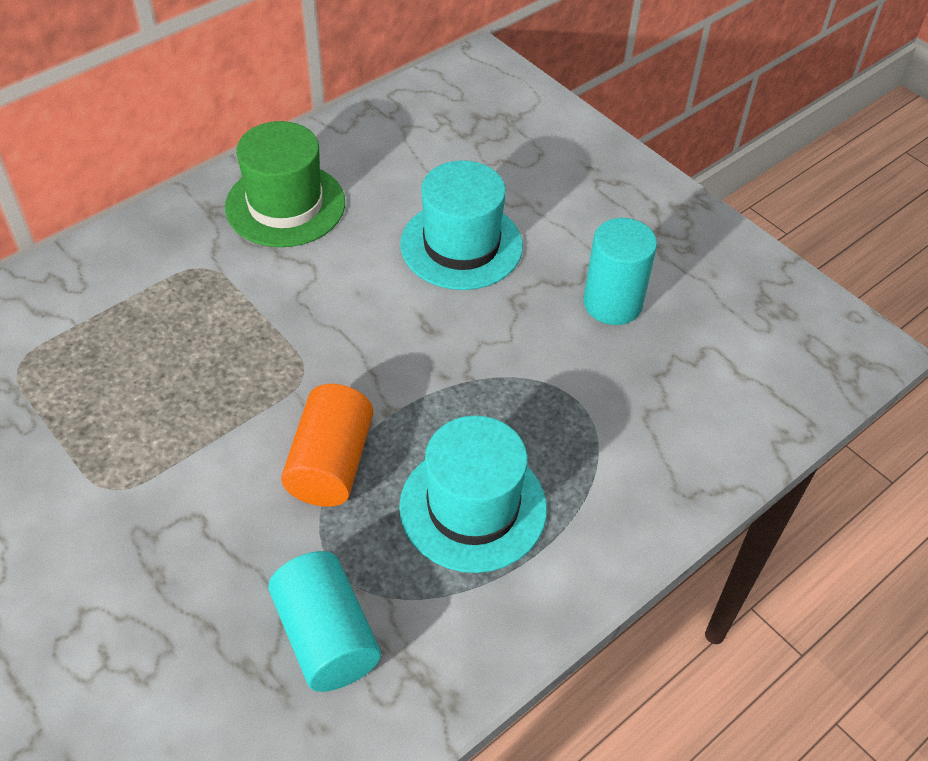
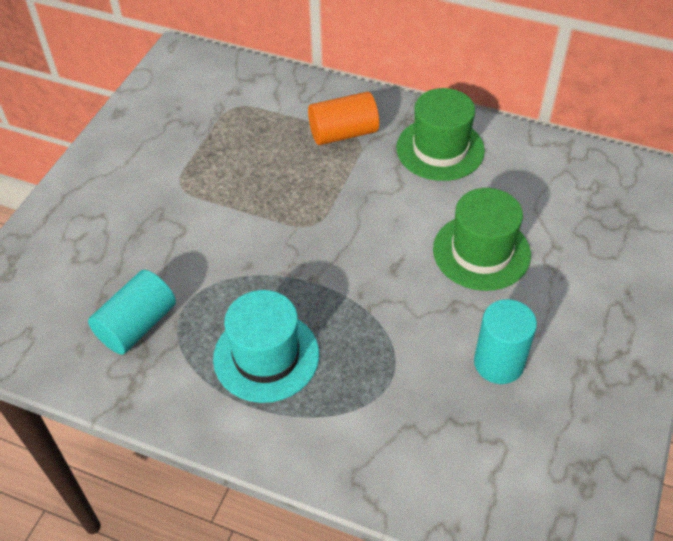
camera: 65 degrees right, 0 degrees up
(330, 463) = (255, 270): orange cylinder -> orange cylinder (343, 133)
(461, 245) = (481, 252): turquoise hat -> green hat

